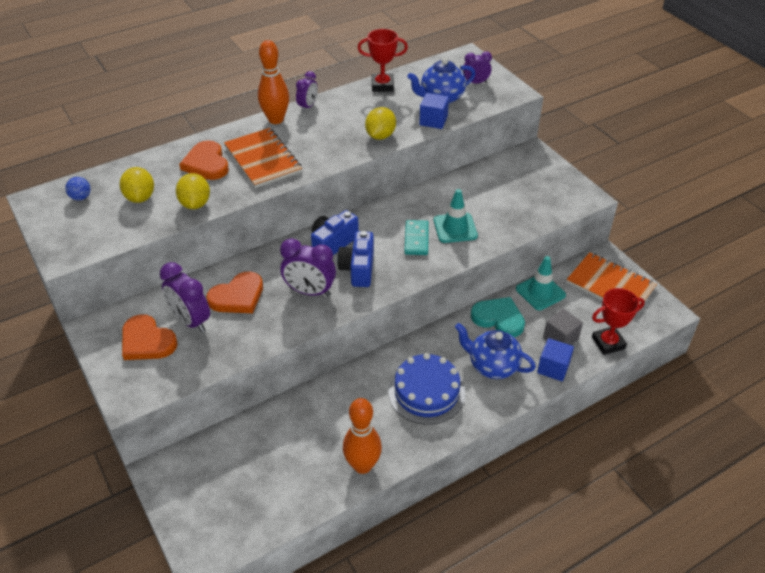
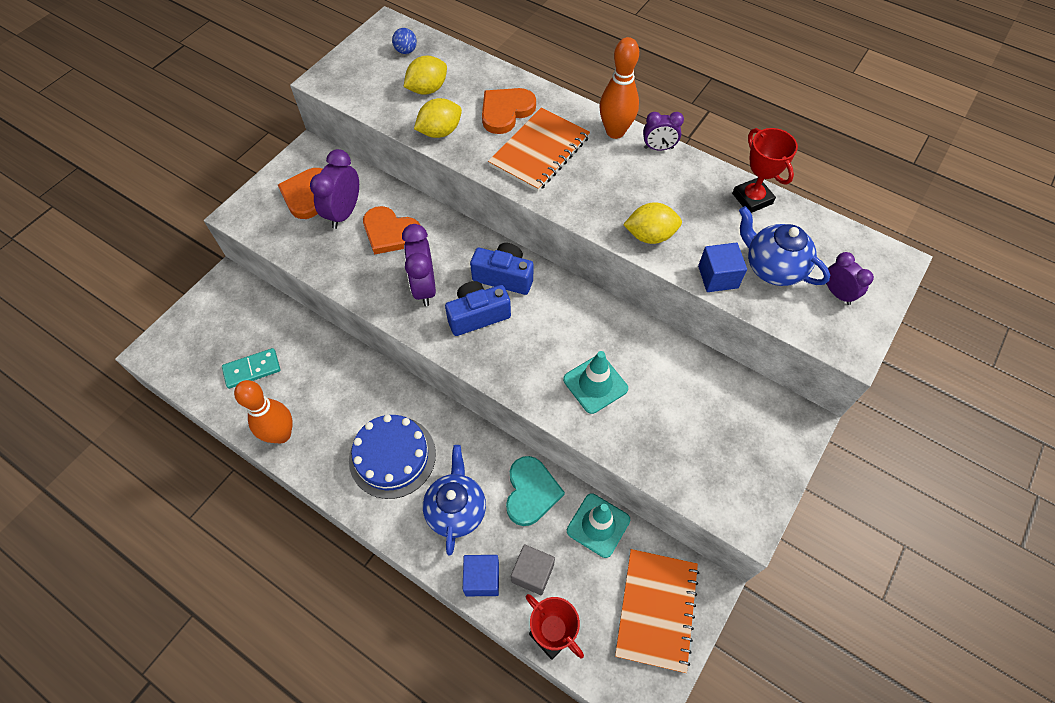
camera: 65 degrees right, 15 degrees up
(416, 239) = (554, 352): turquoise domino -> turquoise domino (252, 369)

